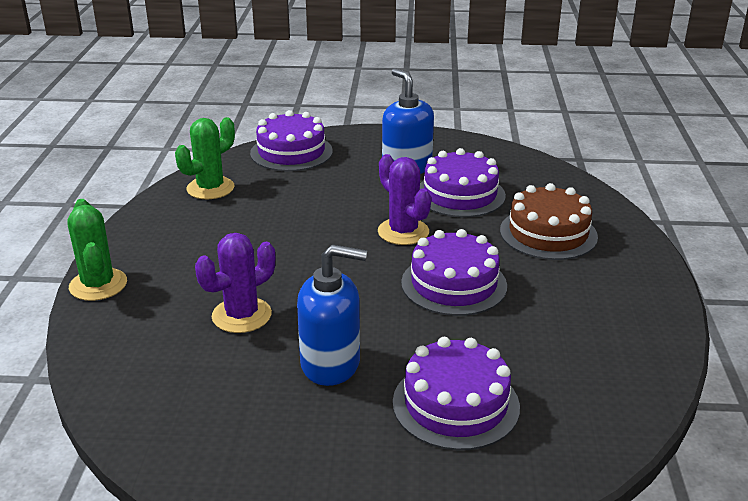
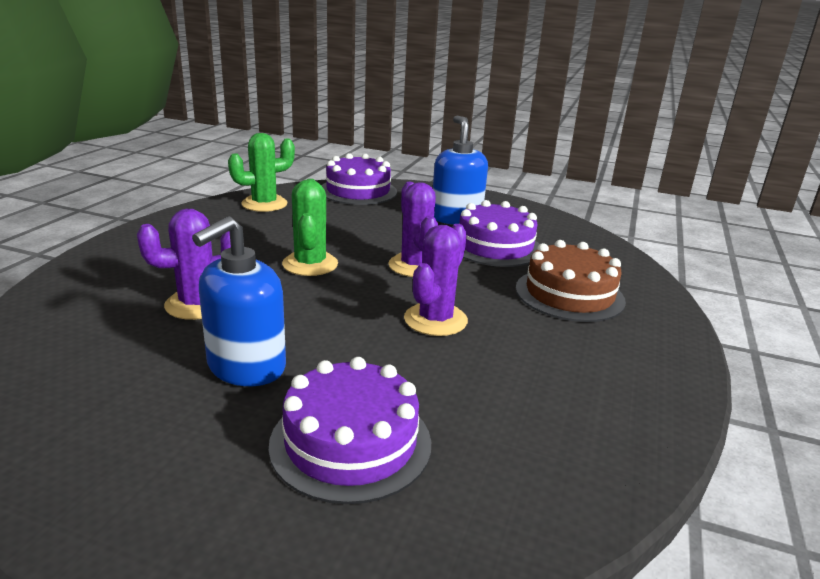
camera: 15 degrees right, 5 degrees down
(98, 285) = (97, 255): green cactus -> green cactus (310, 264)
(331, 364) = (246, 367): blue soap dispenser -> blue soap dispenser turned 105 degrees clockwise
(454, 284) = (435, 320): purple cake -> purple cactus

